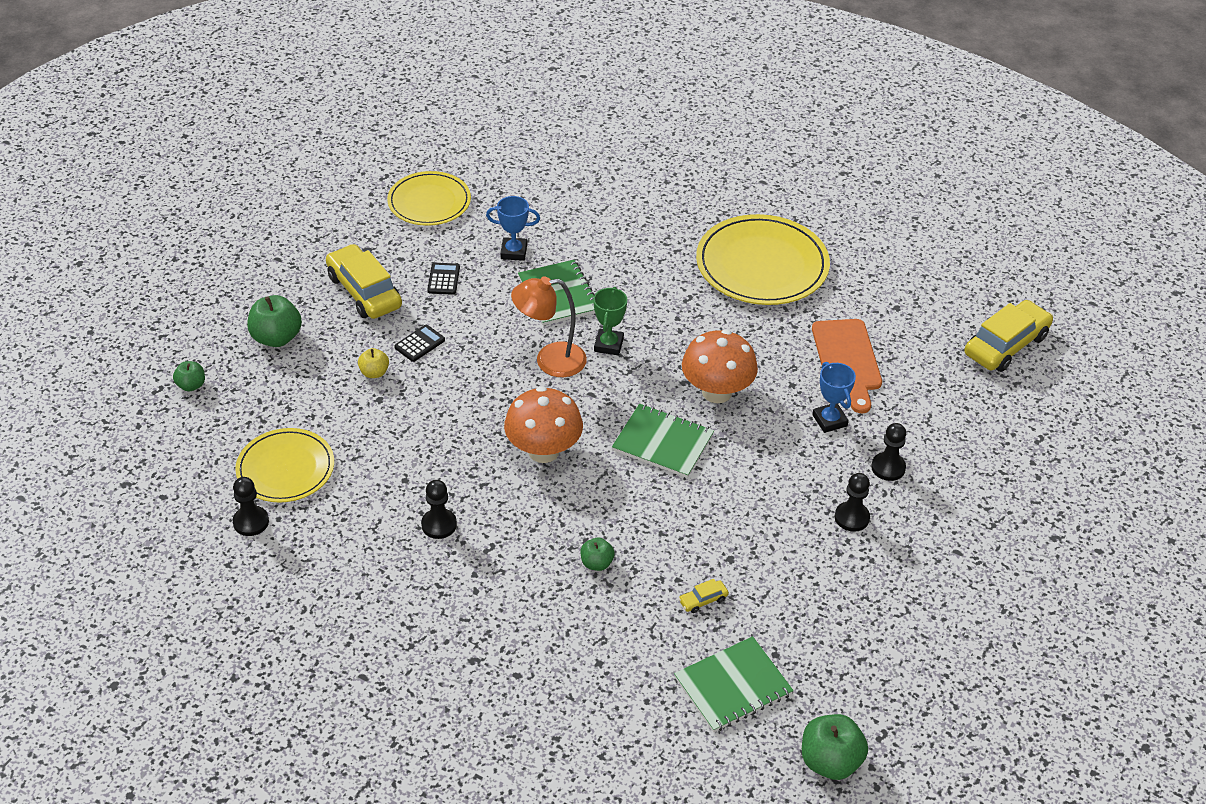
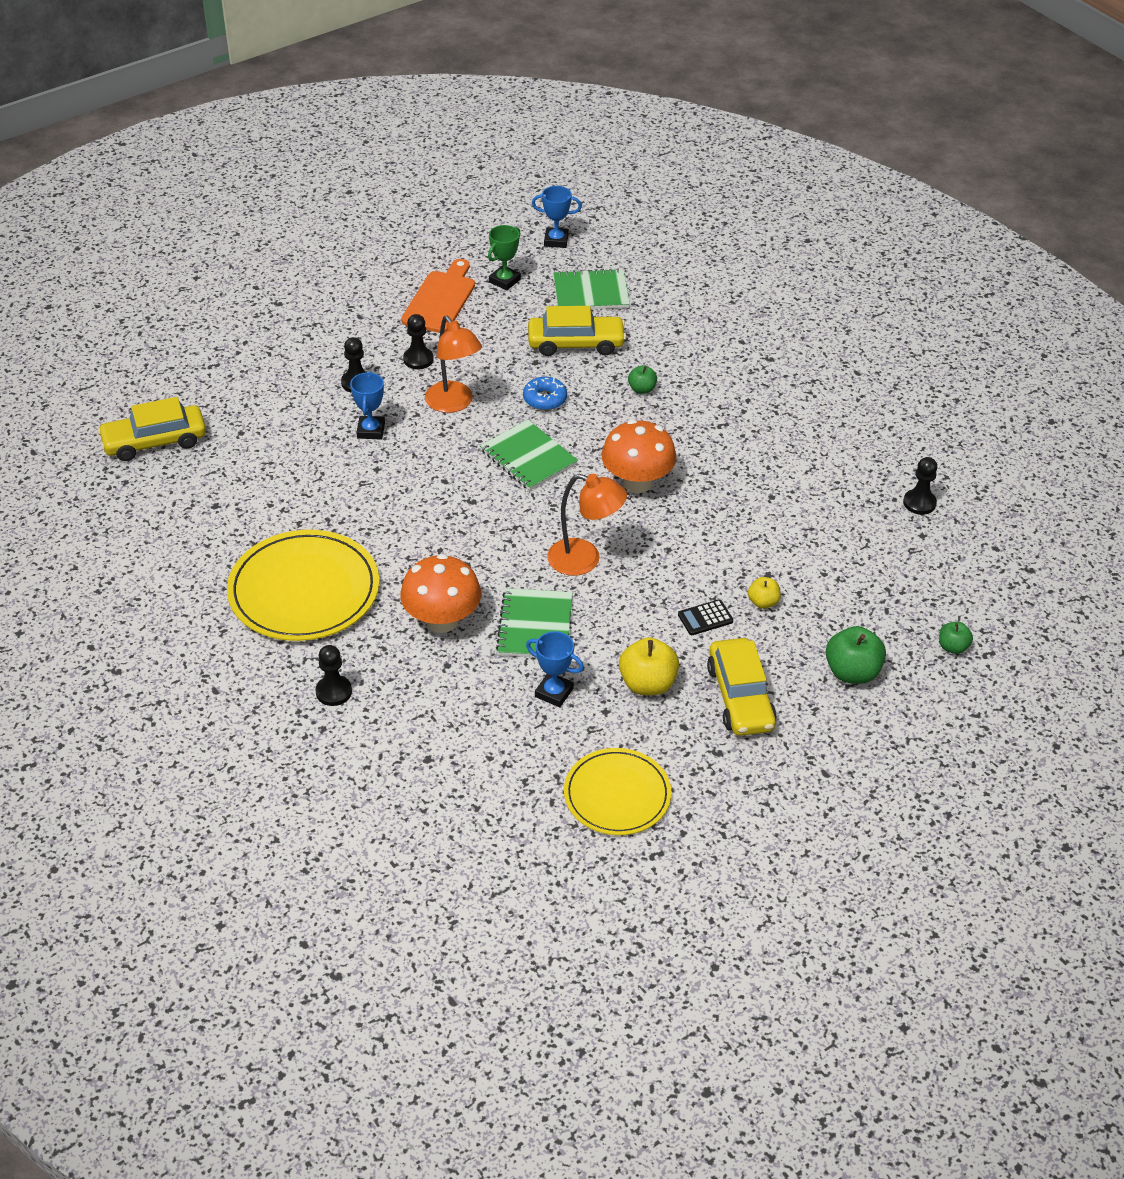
camera: 155 degrees left, 0 degrees up
(285, 468) = (877, 538): yellow plate -> none
(439, 525) = (757, 453): black pawn -> black pawn (334, 692)
(443, 279) = (647, 684): black calculator -> yellow apple
(608, 345) = (518, 557): green trophy -> green trophy (504, 281)
(690, 515) = (545, 399): none -> blue donut
(703, 600) = (576, 344): yellow car -> yellow car, size x2.39
(717, 392) = (449, 483): orange mushroom -> orange mushroom (442, 620)
(775, 477) = (454, 404): none -> orange lamp
(830, 761) = (556, 240): green apple -> blue trophy
(847, 360) = (308, 473): orange cutting board -> orange cutting board (440, 299)

